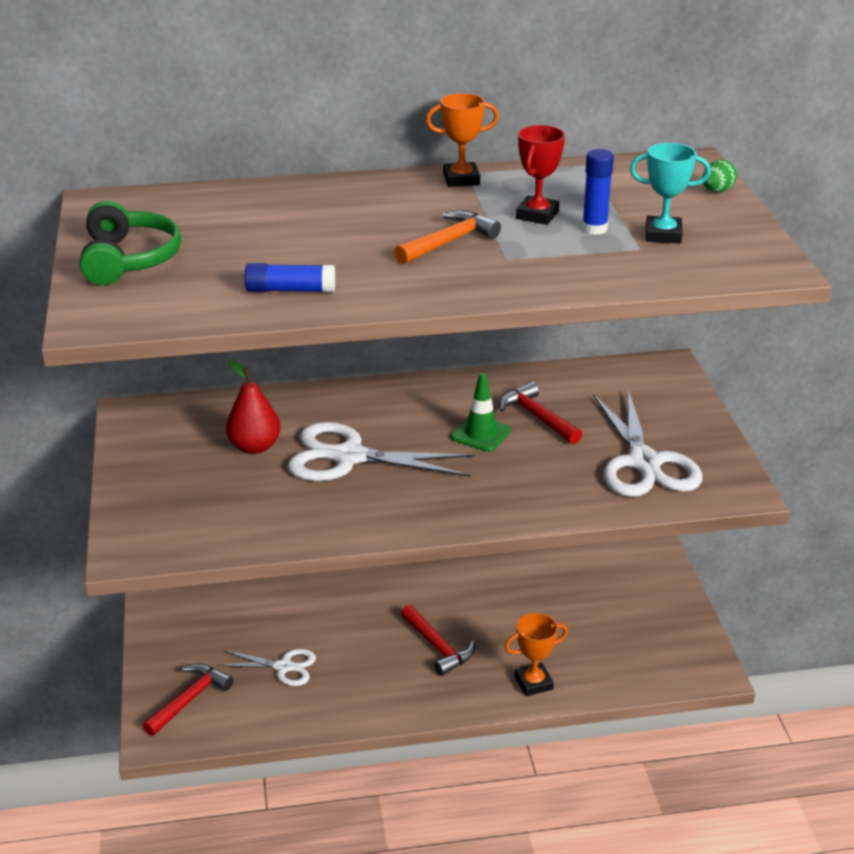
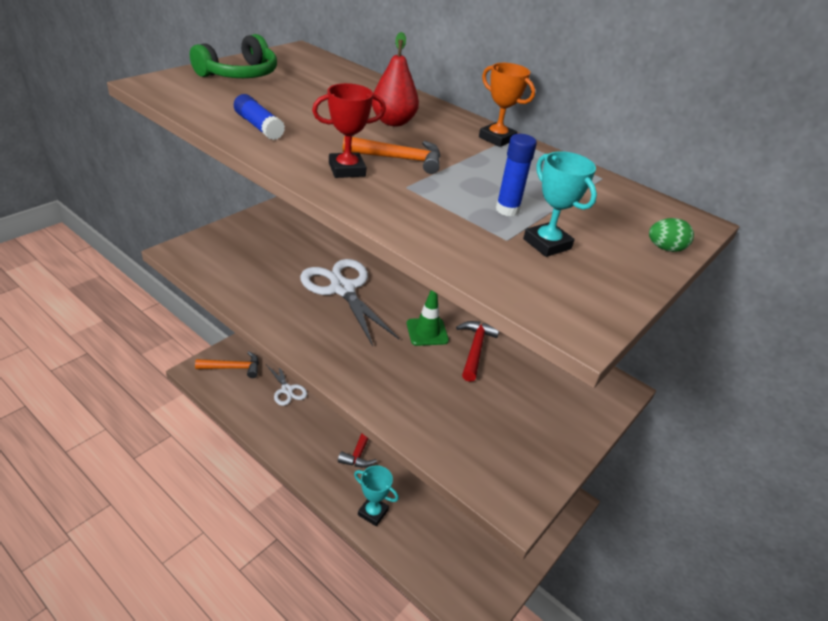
camera: 45 degrees right, 5 degrees up
(189, 699) = (233, 368): red hammer -> orange hammer
(254, 447) = (315, 251): red pear -> red pear (393, 122)
(533, 683) = (373, 512): orange trophy -> turquoise trophy
(537, 215) = (491, 180): red trophy -> red trophy (347, 170)
(644, 463) = (486, 428): white scissors -> none

